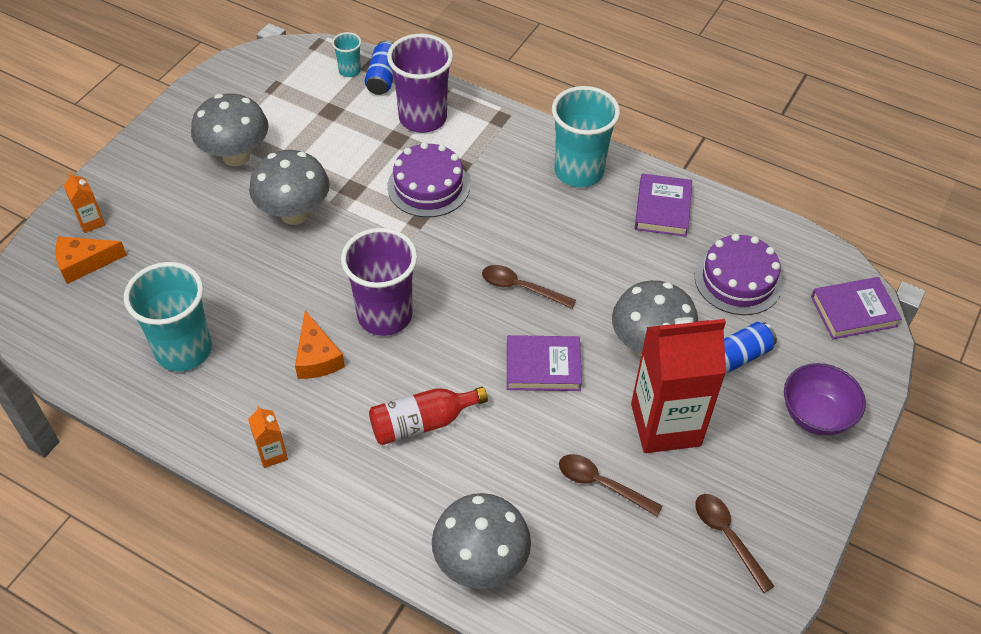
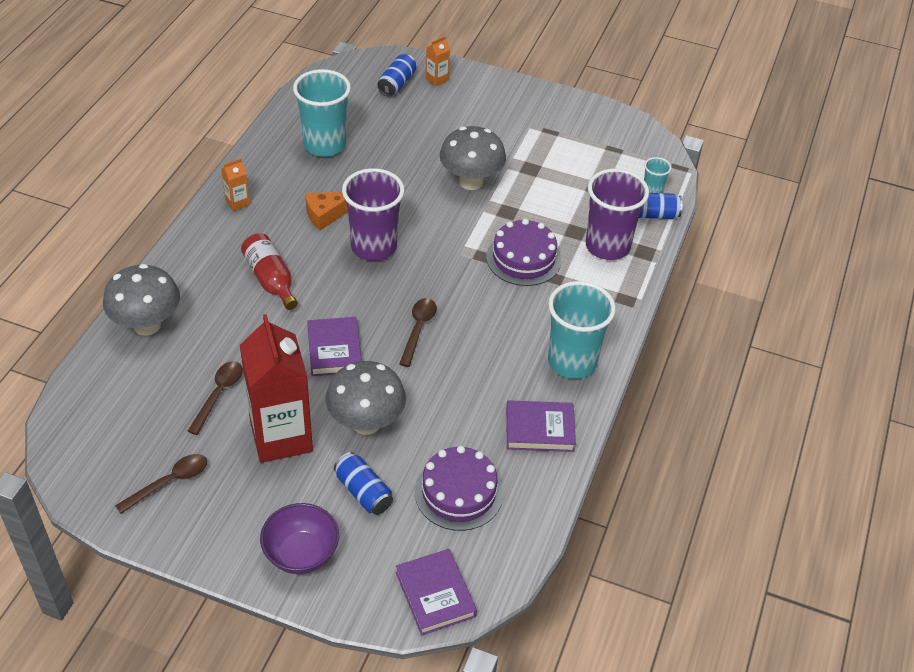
camera: 80 degrees right, 5 degrees down
(84, 263) = (397, 84): orange cheese -> blue can
(236, 156) = (525, 140): grey mushroom -> none

